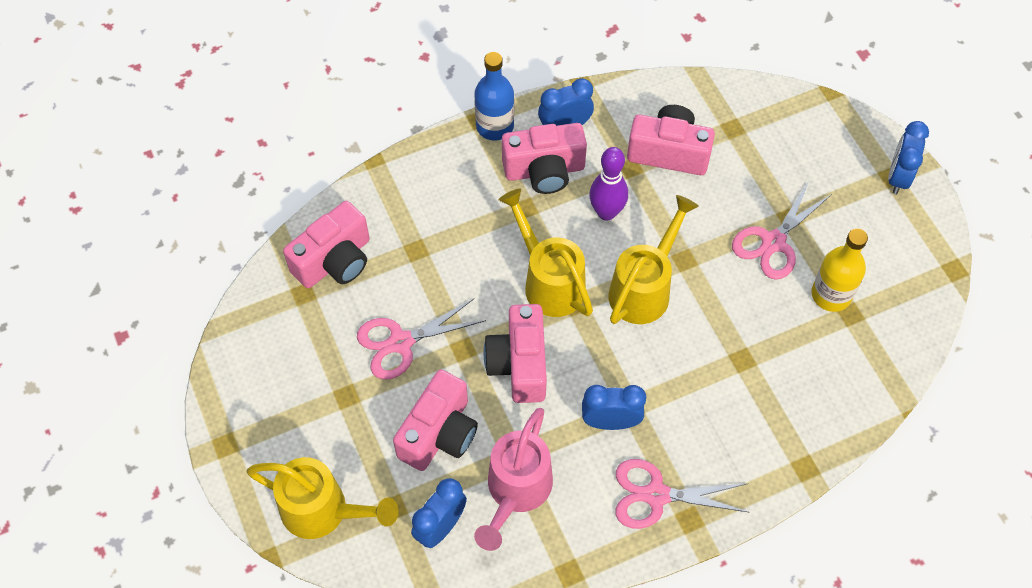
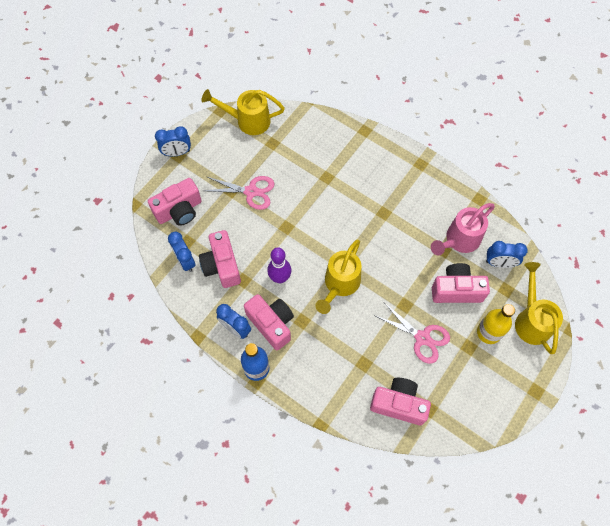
camera: 120 degrees left, 5 degrees up
(516, 491) = (459, 240): pink watering can -> pink watering can turned 150 degrees clockwise
(519, 364) = (395, 273): pink camera -> pink camera (179, 210)
(610, 422) = (397, 217): blue clock -> blue clock (185, 261)
(644, 288) = (315, 237): yellow watering can -> yellow watering can (248, 121)
(656, 495) = (419, 182): pink scissors -> none
(831, 295) = (267, 155): yellow bottle -> yellow bottle (489, 332)

